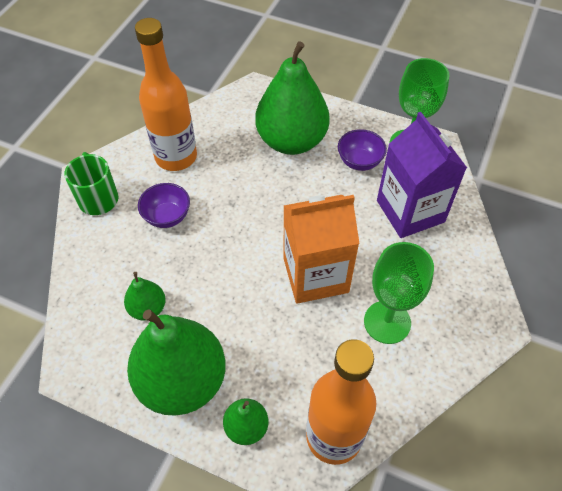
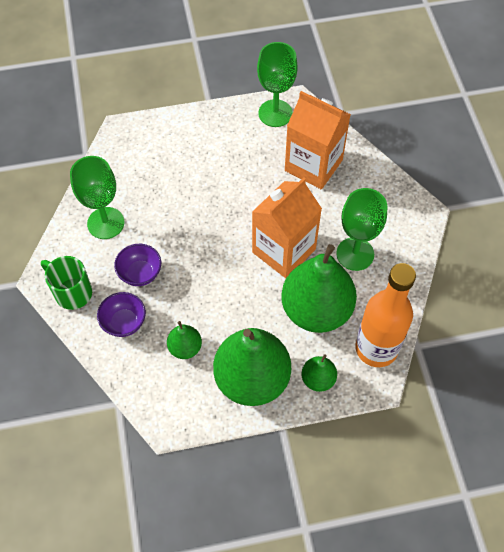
camera: 35 degrees left, 5 degrees up
(176, 157) = (105, 223): orange bottle -> green goblet
(291, 141) = (186, 159): green pear -> green pear (316, 310)
(359, 161) = (250, 147): purple bowl -> purple bowl (124, 322)
(410, 211) = (313, 165): purple carton -> orange carton

